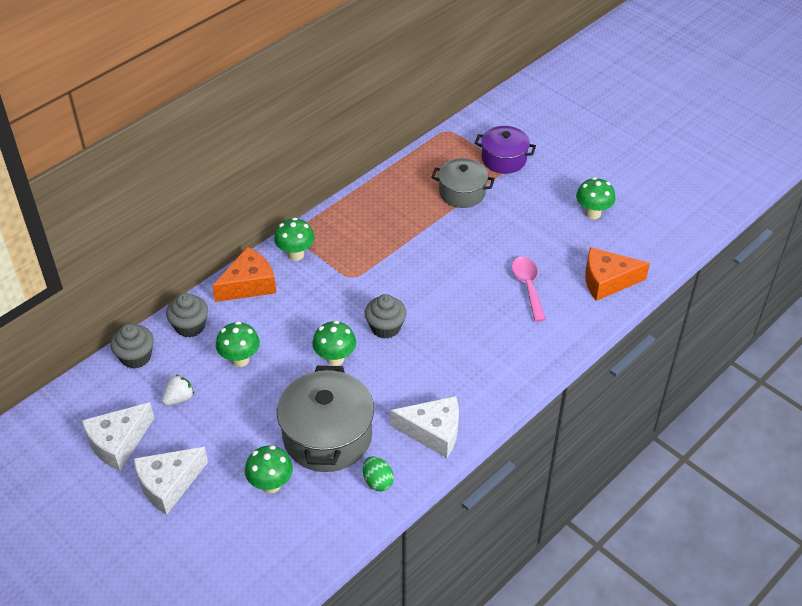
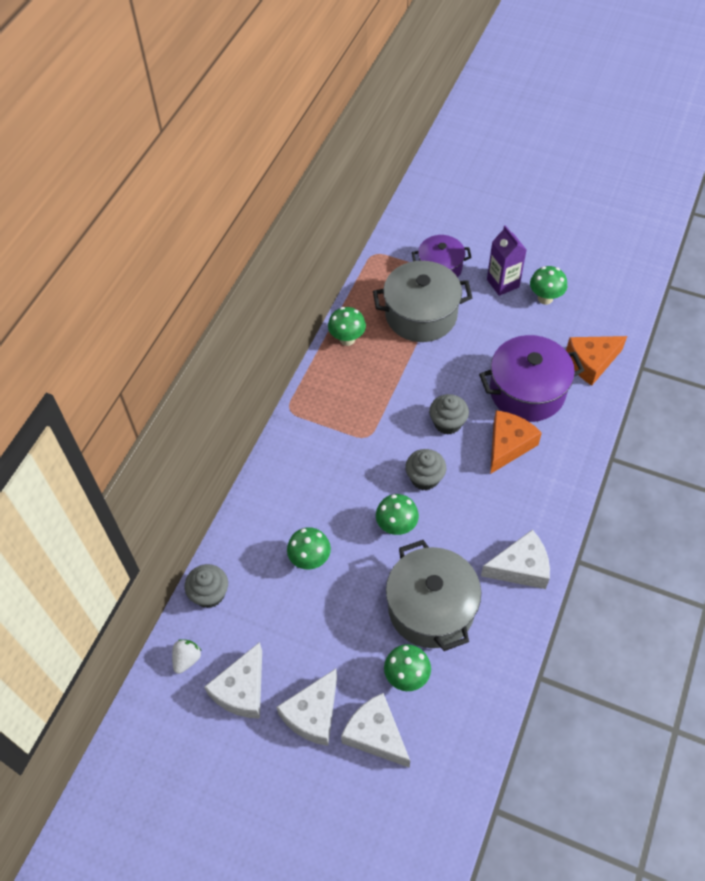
camera: 20 degrees left, 10 degrees up
(179, 398) = (274, 622): white strawberry -> white strawberry (187, 659)
(190, 326) = (244, 542): grey cupcake -> grey cupcake (447, 423)
(214, 522) = (376, 735): none -> white cheese
(249, 284) = (276, 478): orange cheese -> orange cheese (508, 445)
(295, 254) = (303, 431): green mushroom -> green mushroom (347, 339)
(377, 481) = (498, 636): green egg -> none
(462, 193) = (421, 315): grey pot -> grey pot, size x1.59
(528, 286) = (527, 391): pink spoon -> purple pot
(557, 189) = (503, 283): none -> purple carton

